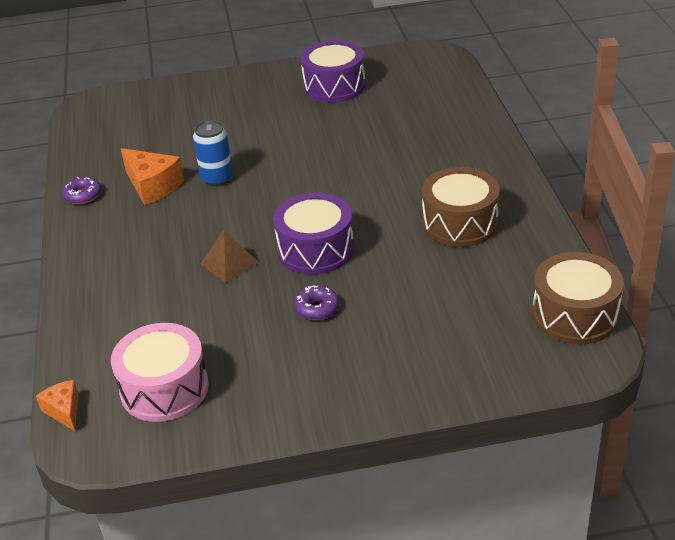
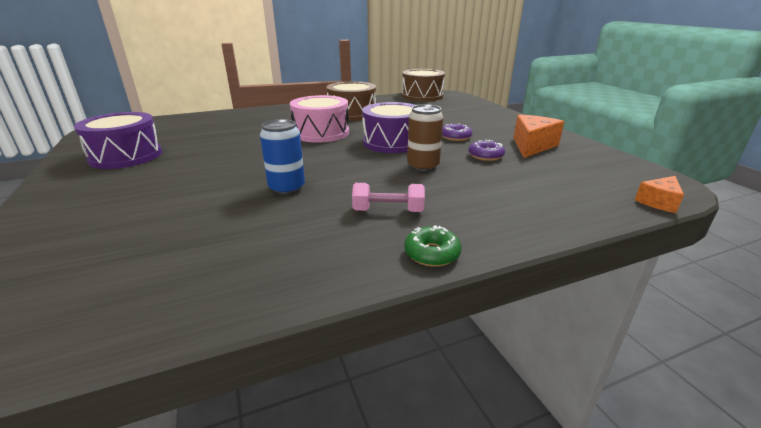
camera: 105 degrees left, 10 degrees down
(75, 244) = (432, 253): none -> green donut
(82, 195) = (316, 276): purple donut -> purple donut (485, 156)
(146, 230) = (388, 211): none -> pink dumbbell
(153, 186) = (297, 222): orange cheese -> orange cheese (532, 146)
(164, 388) = (581, 169): pink drum -> pink drum (321, 133)
(229, 263) = (423, 166): brown pyramid -> brown can

